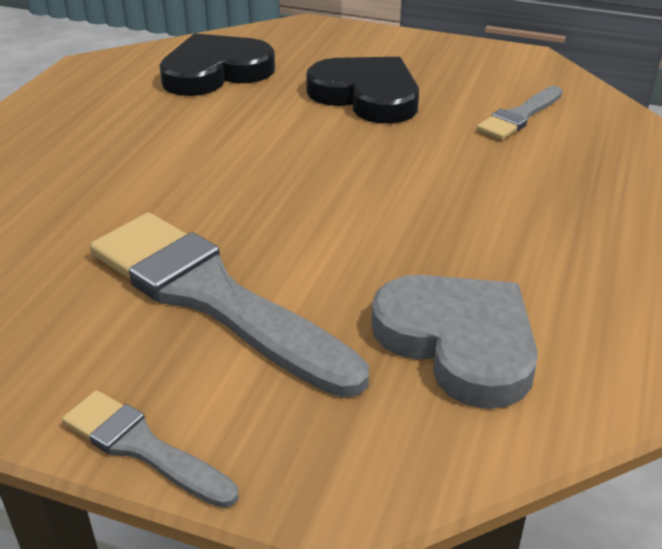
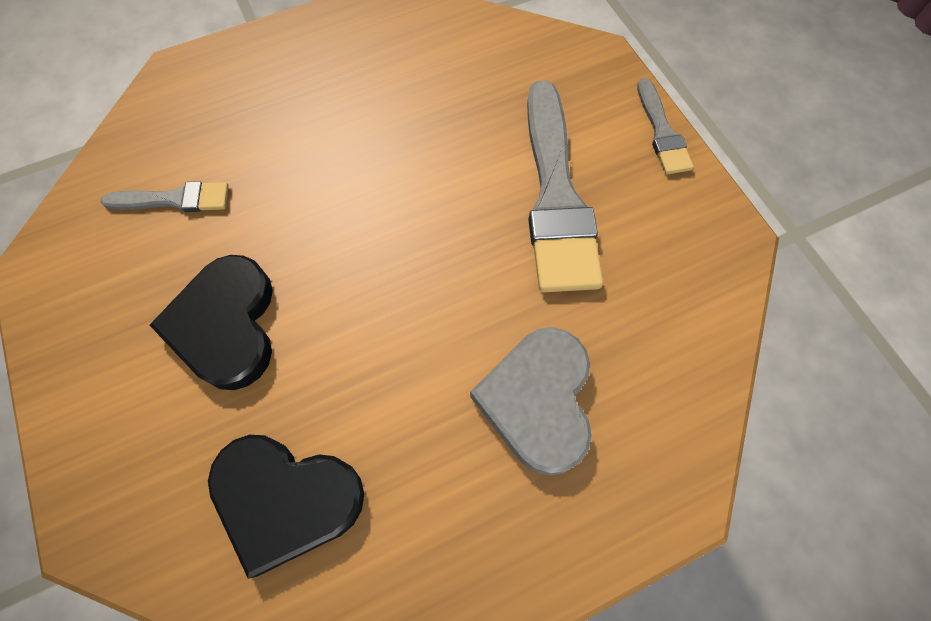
camera: 135 degrees left, 30 degrees up
(459, 342) = (468, 77): grey heart -> grey heart (538, 400)

